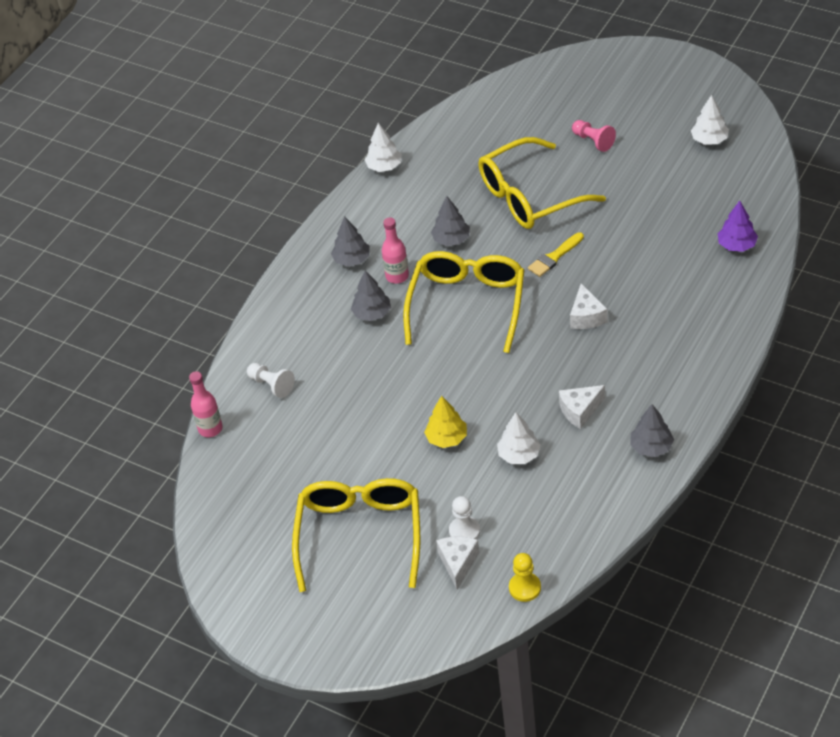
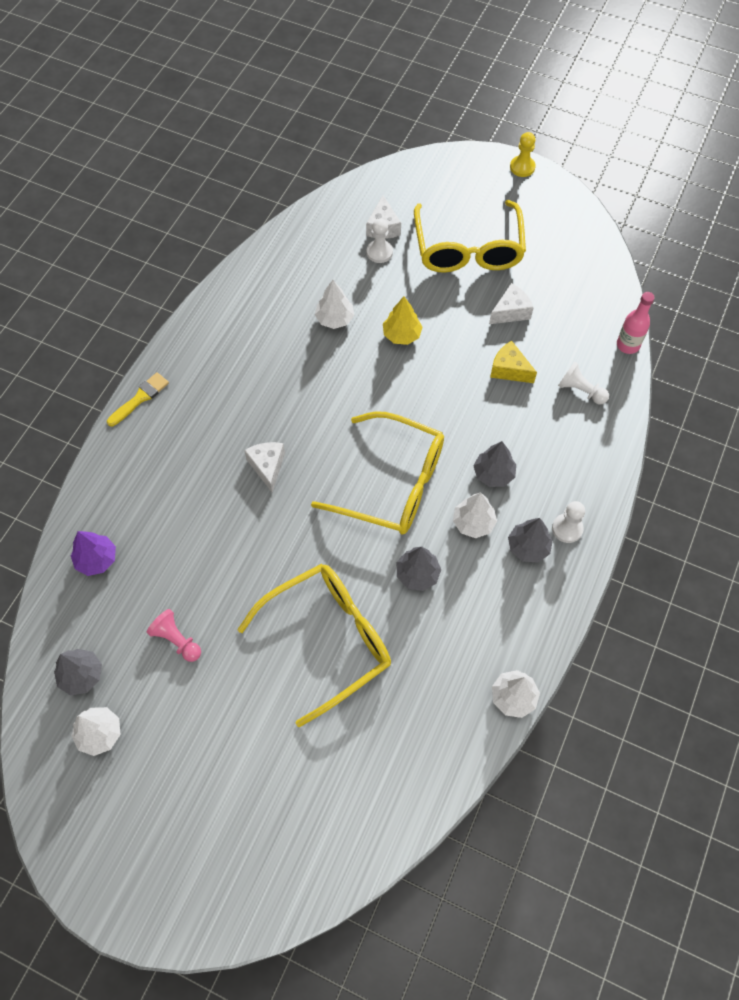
camera: 170 degrees right, 15 degrees up
(314, 273) = (567, 529): none -> white pawn
(339, 404) = (509, 369): none -> yellow cheese
(397, 276) = (473, 523): pink bottle -> white tree
(467, 304) = (393, 483): yellow glasses -> yellow glasses turned 75 degrees counterclockwise
(525, 588) = (328, 209): yellow pawn -> yellow pawn (522, 167)
(554, 257) = (300, 546): yellow brush -> yellow brush (140, 398)
(580, 411) = (278, 361): white cheese -> white cheese (510, 312)
(593, 141) = (247, 736): pink pawn -> pink pawn (177, 640)
(651, 447) = (215, 326): grey tree -> grey tree (81, 675)

